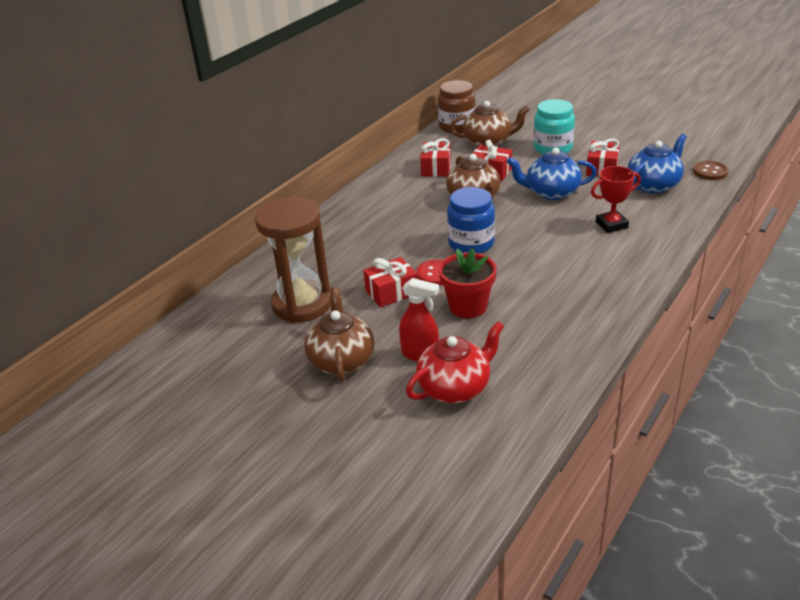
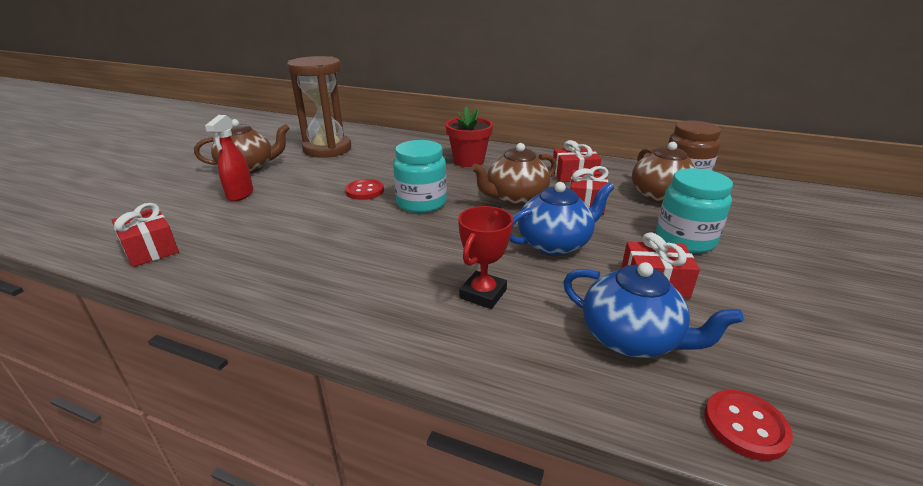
camera: 75 degrees right, 5 degrees down
(391, 292) = (338, 176): red gift -> red gift (150, 249)
(455, 388) = (183, 212): red teapot -> none
(468, 307) = (305, 209): red flower pot -> red flower pot (468, 161)
(471, 243) = (421, 203): blue jar -> turquoise jar
(551, 192) = (555, 244): blue teapot -> blue teapot turned 75 degrees clockwise
(611, 225) = (483, 294): red trophy -> red trophy turned 60 degrees clockwise
(710, 172) = (745, 426): brown button -> red button

